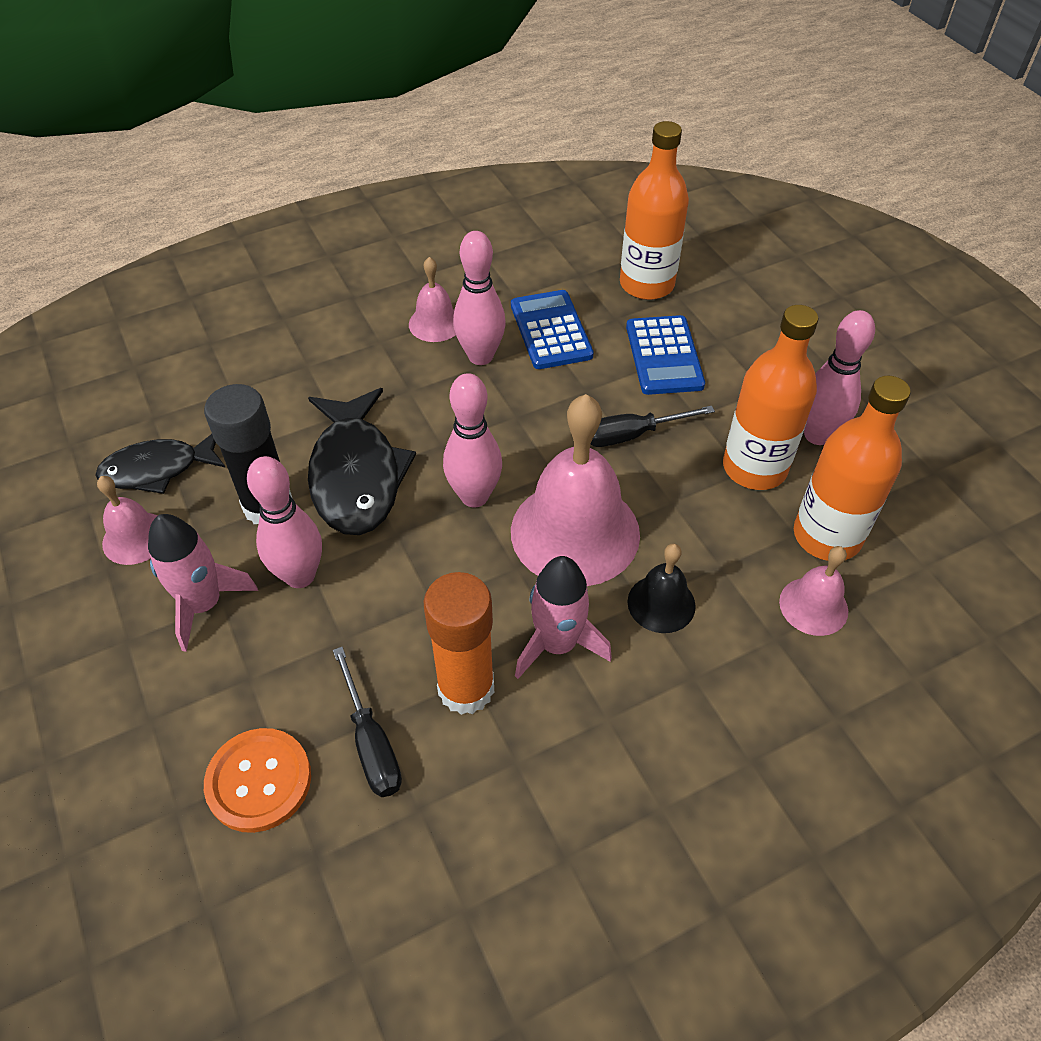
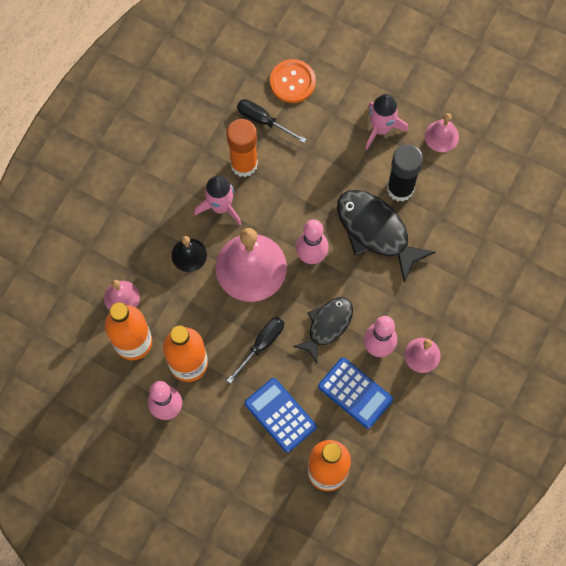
camera: 145 degrees right, 20 degrees up
(157, 469) = (469, 173): black fish -> black fish (327, 326)
(300, 576) = (353, 166): pink bowling pin -> none

